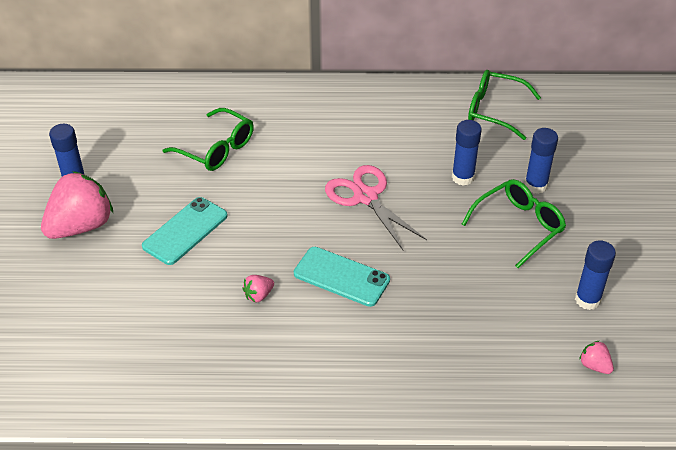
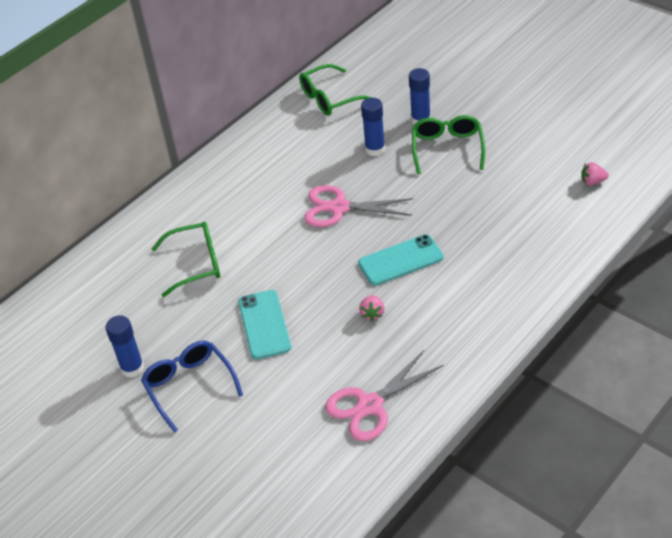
camera: 45 degrees left, 0 degrees up
(81, 226) = (189, 386): pink strawberry -> blue glasses
(149, 358) = (370, 405): none -> pink scissors
(587, 300) = (539, 154): blue glue stick -> none

